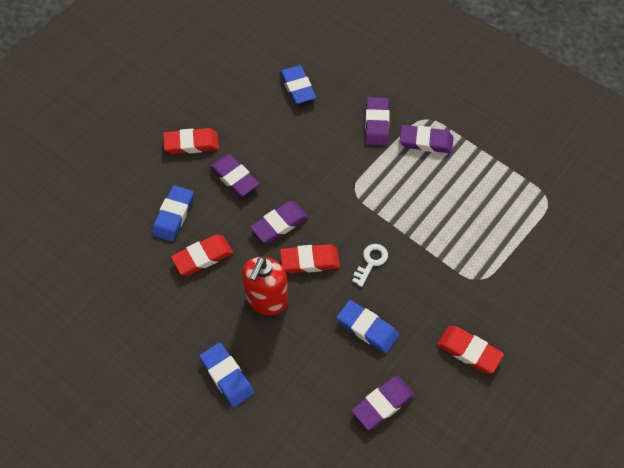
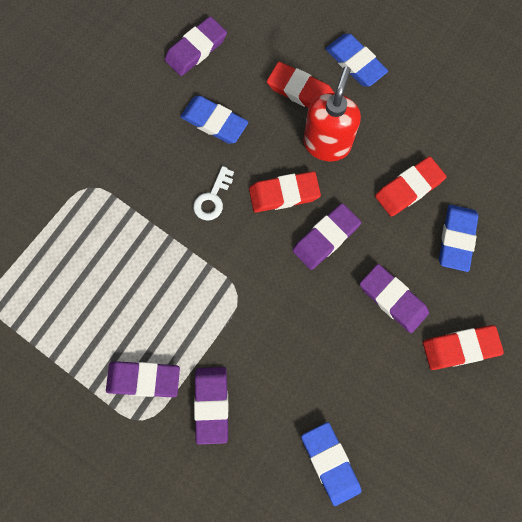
camera: 175 degrees right, 15 degrees up
(469, 351) = (106, 107): red eraser -> red eraser (300, 90)

